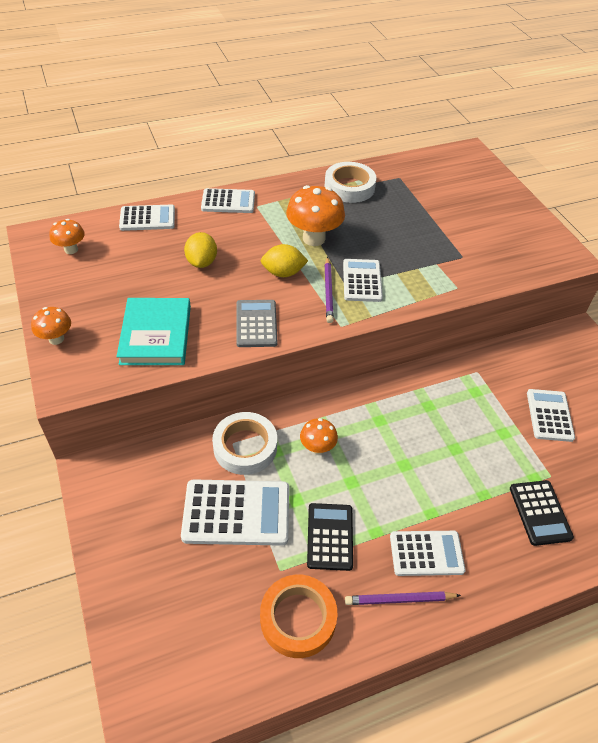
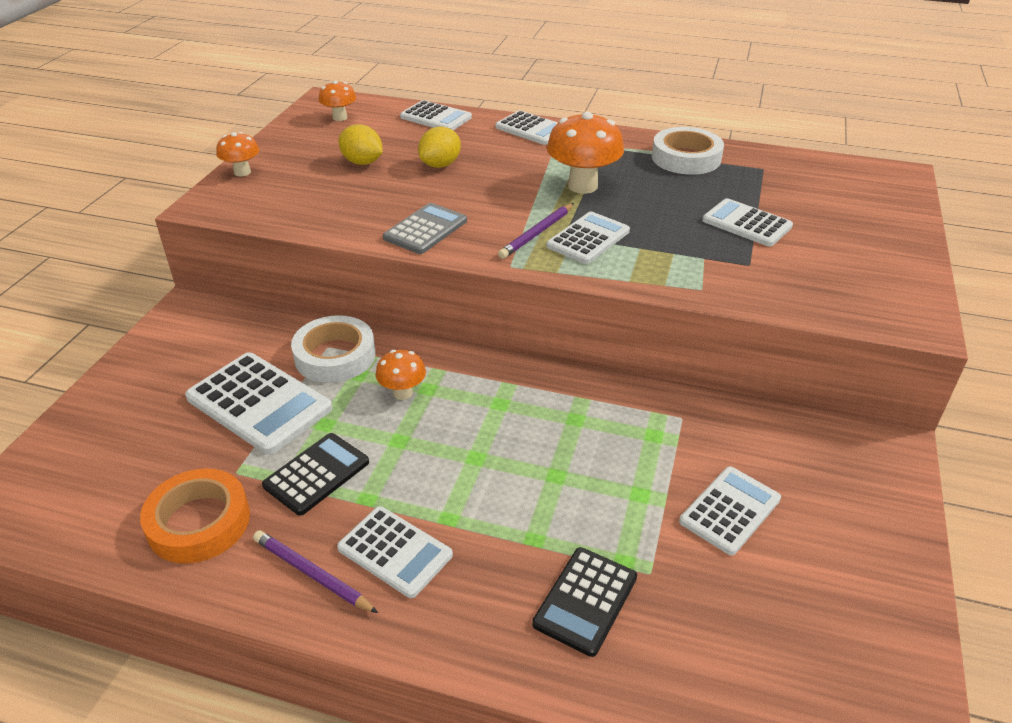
camera: 40 degrees right, 10 degrees down
(156, 335) = (324, 201): turquoise book -> none
(283, 273) = (509, 201): yellow lemon -> yellow lemon (362, 162)
(432, 226) = (746, 223): none -> white calculator

